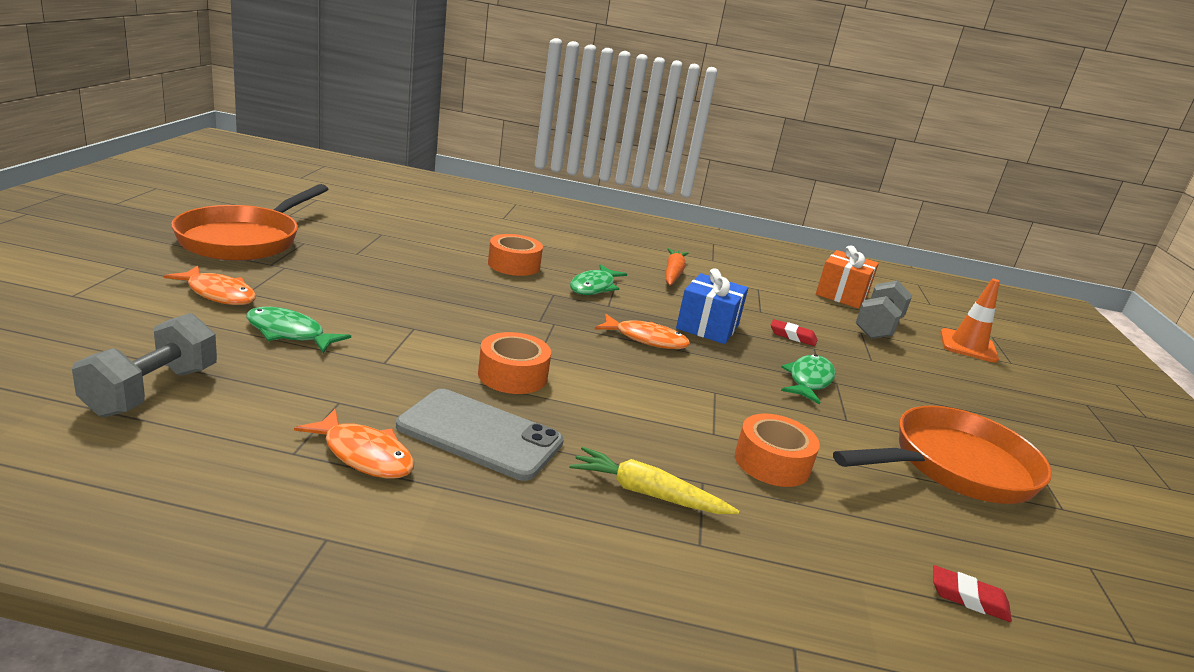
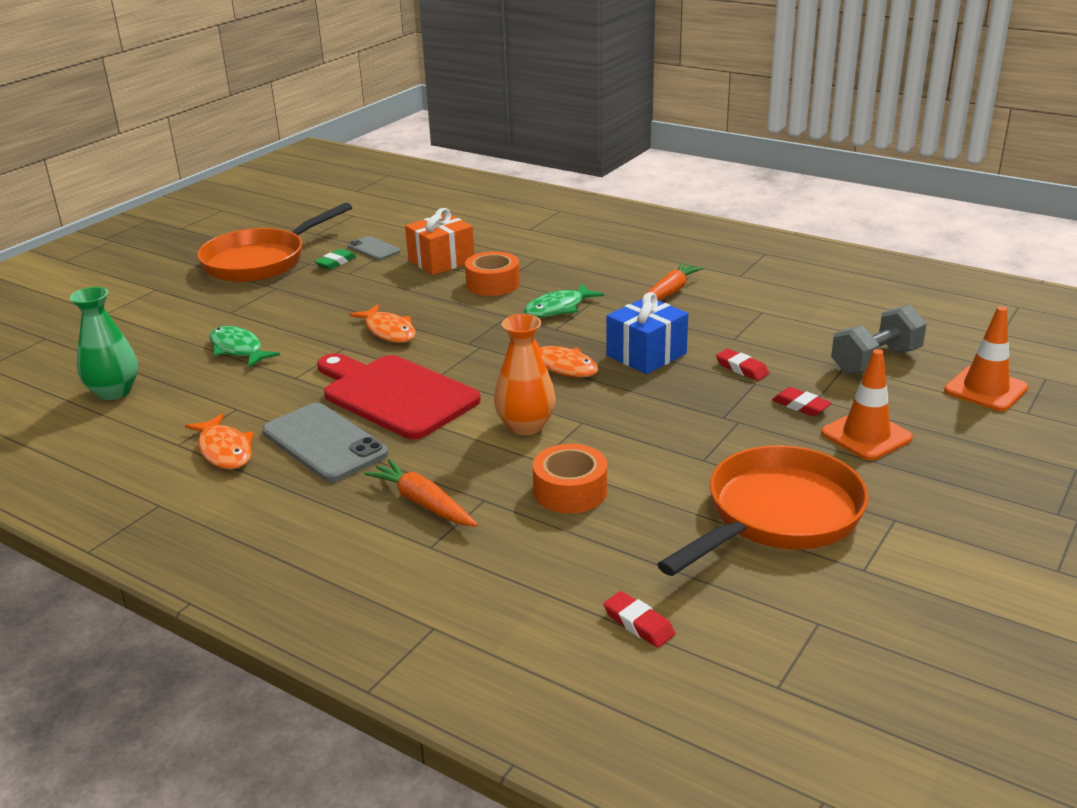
camera: 30 degrees right, 5 degrees up
(152, 391) = (114, 392): grey dumbbell -> green vase
(218, 294) = (207, 313): orange fish -> orange fish (388, 331)
(334, 243) = (336, 262): none -> green eraser
(365, 231) = (373, 249): none -> grey phone
(512, 375) = (395, 395): orange tape -> red cutting board
(647, 493) = (423, 503): yellow carrot -> orange carrot
(669, 399) = (525, 426): none -> orange vase
(809, 380) = (705, 417): green fish -> none
(842, 295) = (874, 320): orange gift -> orange gift (441, 261)
(867, 366) = (801, 406): none -> red eraser
(936, 388) = (866, 435): none -> orange traffic cone
(954, 467) = (777, 516): orange pan -> orange pan turned 45 degrees counterclockwise

